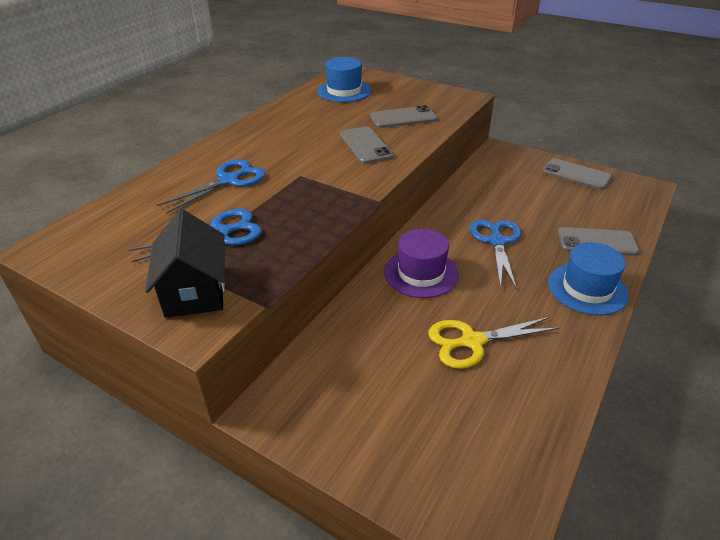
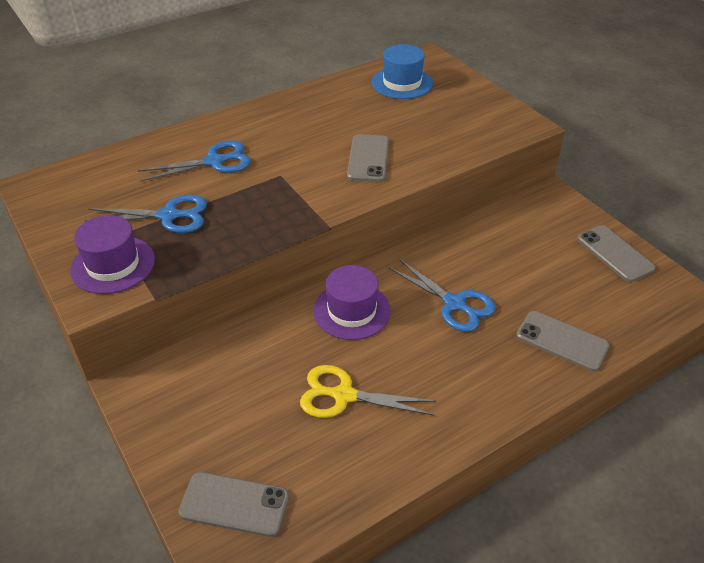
camera: 25 degrees right, 5 degrees up
(195, 291) = (113, 265): black house -> purple hat
(403, 118) = (435, 134): grey phone -> grey phone (234, 504)
(497, 242) = (454, 303): blue scissors -> blue scissors turned 105 degrees clockwise
(587, 288) = (503, 387): blue hat -> none

